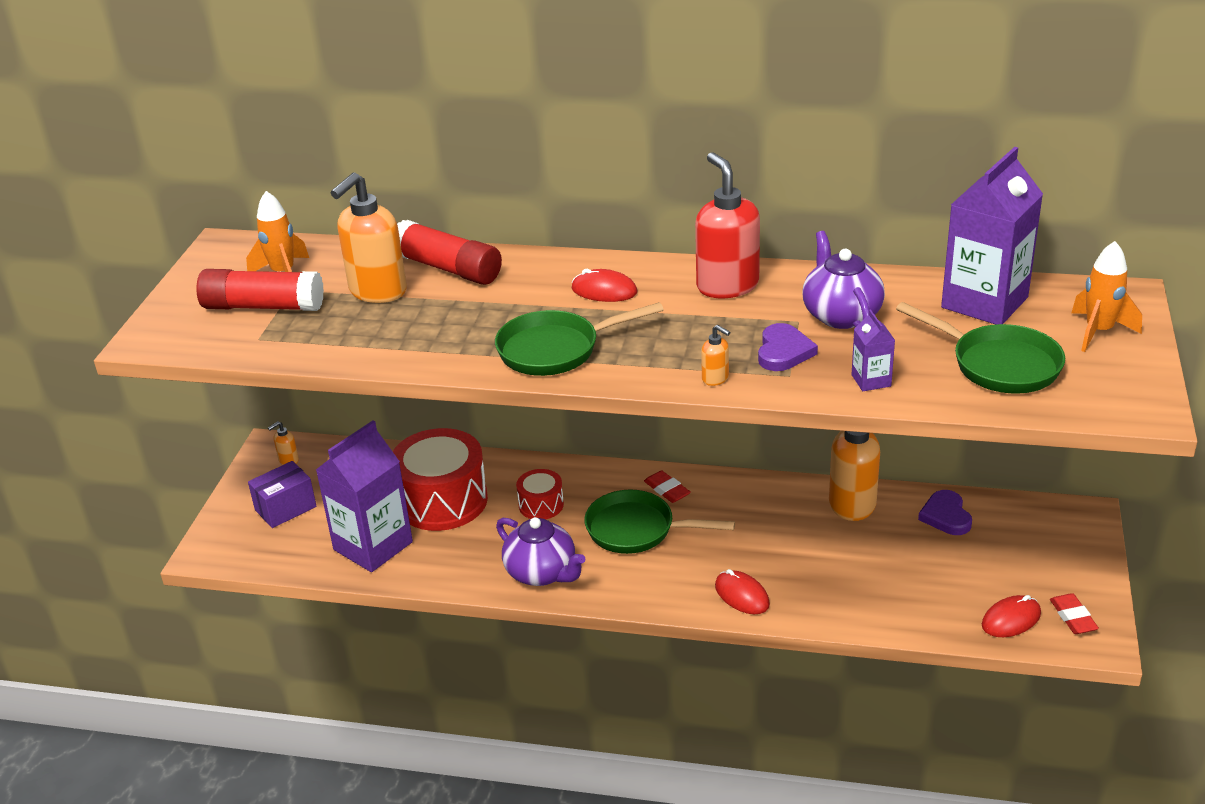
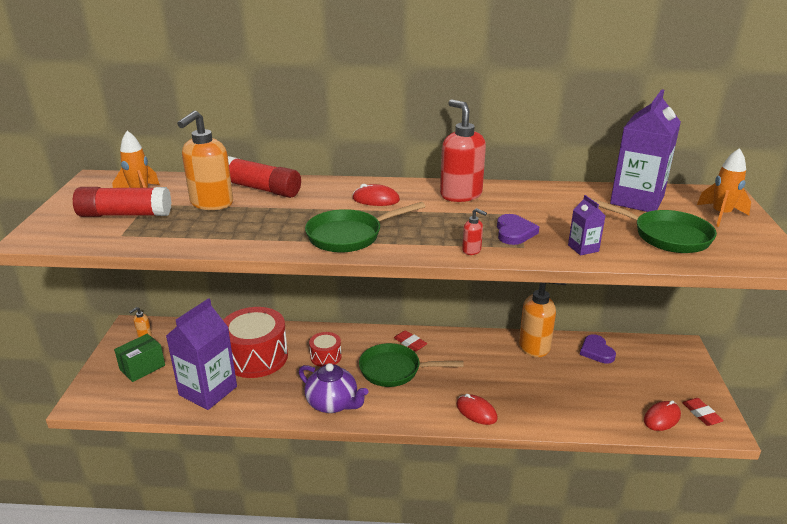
camera: 10 degrees left, 5 degrees down
(285, 508) = (142, 367): purple box -> green box
(715, 378) = (472, 250): orange soap dispenser -> red soap dispenser
(840, 315) = (544, 210): purple teapot -> none

